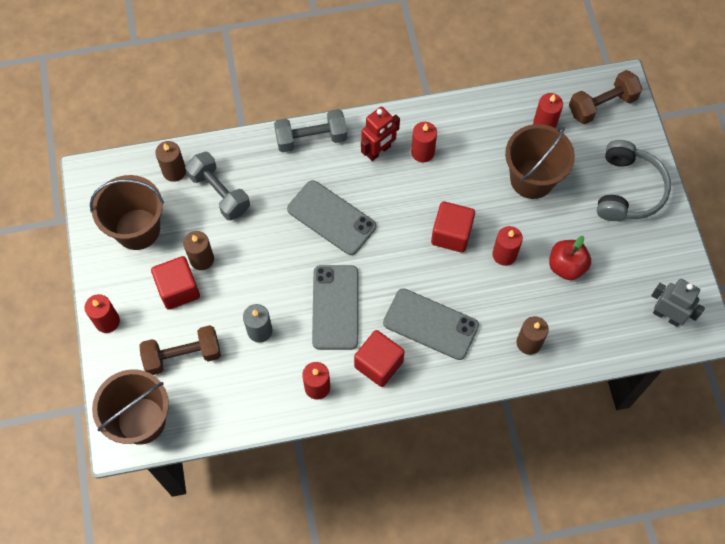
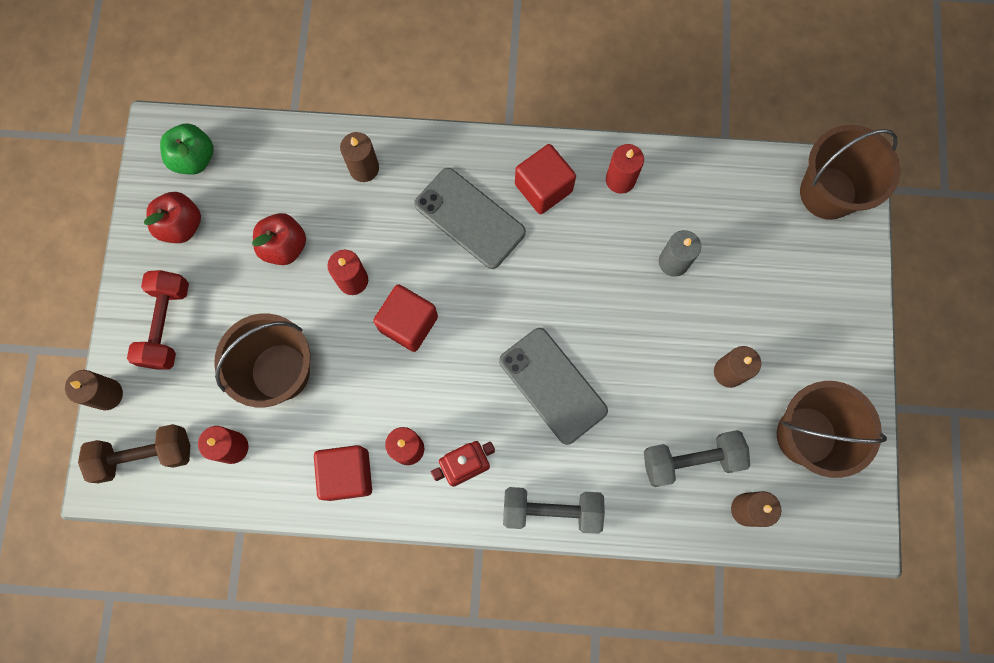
camera: 165 degrees left, 10 degrees up
(107, 321) = (857, 321): red candle -> none
(178, 289) = (764, 339): red cube -> red cube (347, 474)
(183, 355) = (770, 255): brown dumbbell -> none
(219, 193) = (691, 460): grey dumbbell -> grey dumbbell turned 75 degrees counterclockwise
(335, 307) = (576, 267): grey phone -> none
(628, 190) = (166, 325): grey headphones -> red dumbbell
(646, 135) = (107, 394): none -> brown candle
(651, 262) = (181, 225): none -> red apple
(667, 316) = (194, 158): grey robot -> green apple

